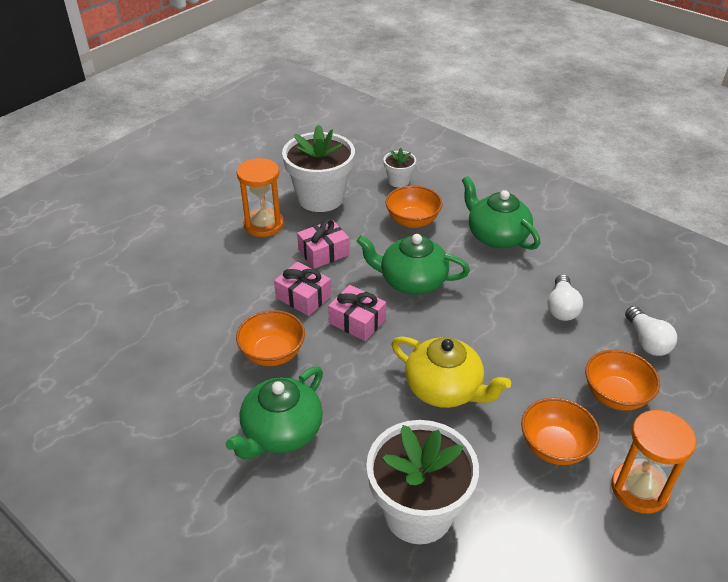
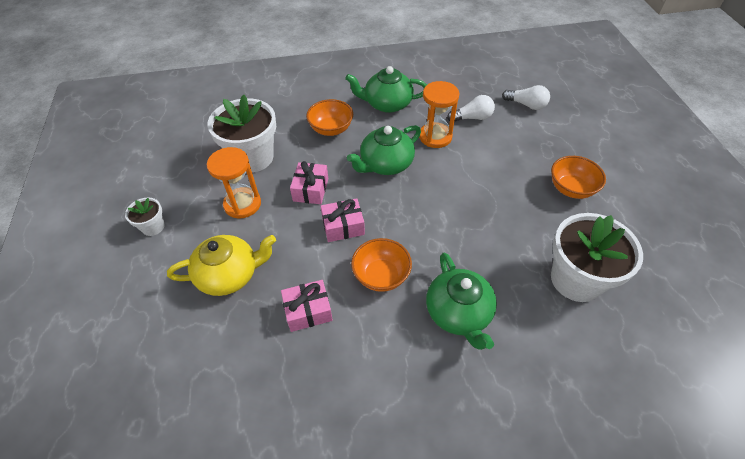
camera: 50 degrees left, 10 degrees up
(357, 321) = (395, 212): pink gift -> pink gift (308, 311)
(399, 181) = (285, 111): white flower pot -> white flower pot (153, 227)
(445, 389) = (491, 207): yellow teapot -> yellow teapot (229, 274)
(561, 307) = (472, 118): white light bulb -> white light bulb turned 60 degrees counterclockwise
(615, 395) = (554, 141): orange bowl -> none
(639, 489) = (622, 176): orange hourglass -> orange hourglass (435, 137)

